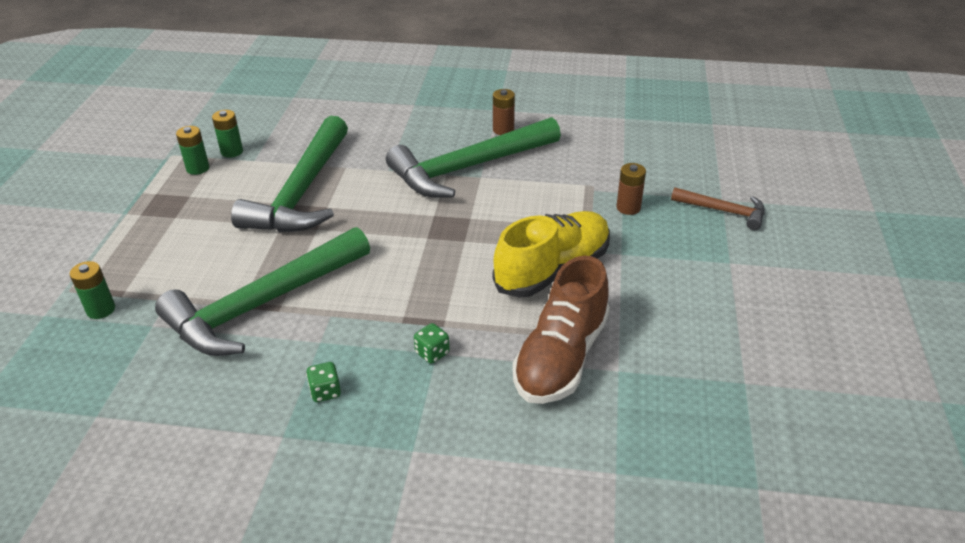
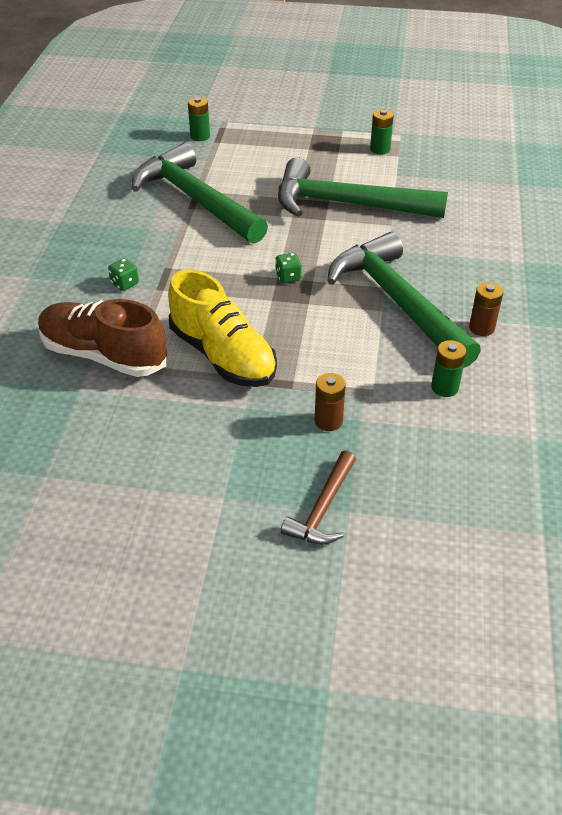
camera: 90 degrees right, 5 degrees up
(232, 151) = (409, 162): green battery -> green battery (444, 387)
(325, 392) = (96, 235): green dice -> green dice (288, 277)

